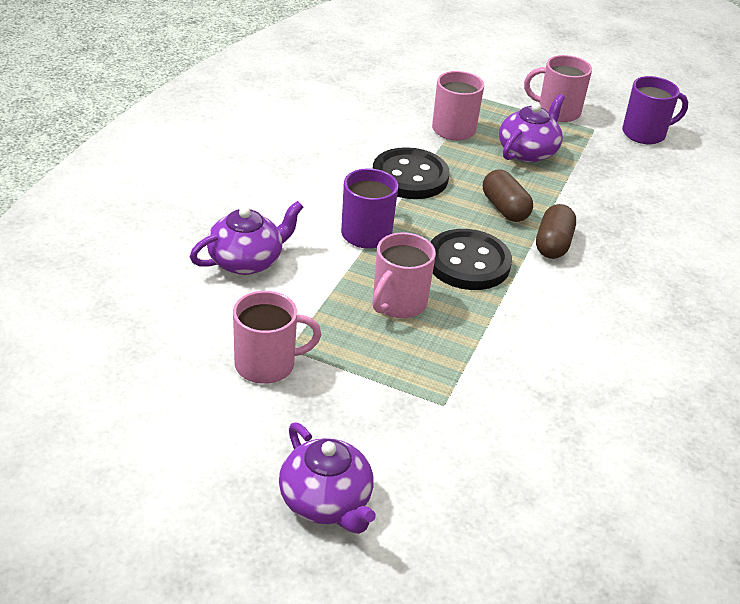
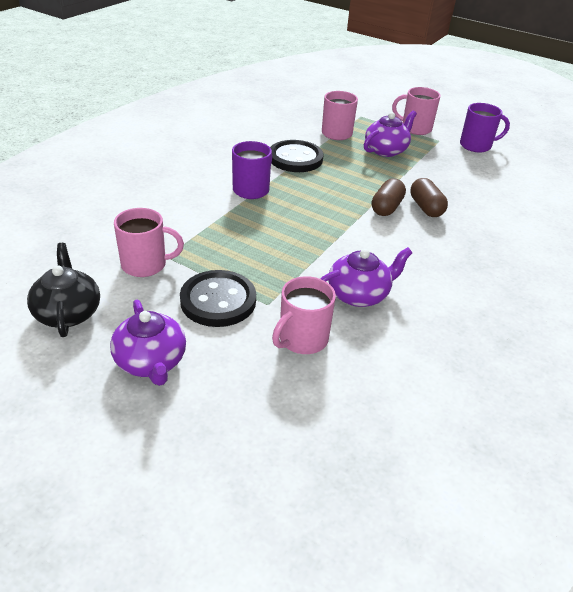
camera: 10 degrees right, 0 degrees up
(193, 446) = (68, 312): none -> black teapot
(247, 261) = (159, 199): purple teapot -> purple teapot (359, 294)
(398, 303) = (258, 235): pink mug -> pink mug (302, 339)
(468, 262) = (319, 213): black button -> black button (218, 301)
(504, 208) = (358, 183): brown capsule -> brown capsule (426, 208)

